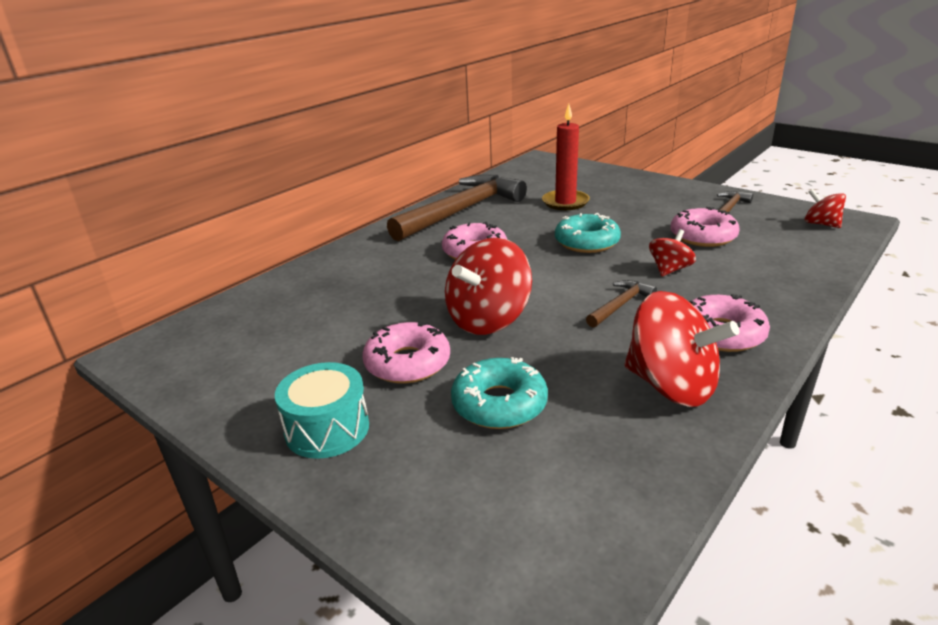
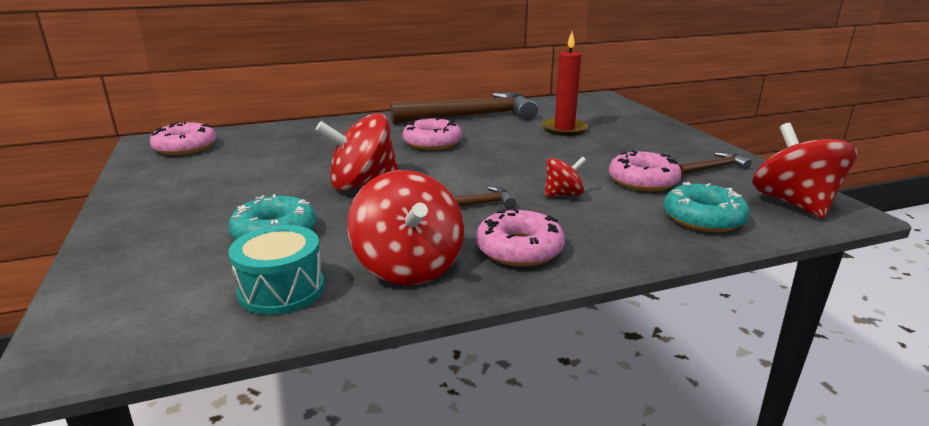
camera: 30 degrees right, 5 degrees down
(327, 429) = (163, 208): turquoise drum -> turquoise drum (281, 290)
(407, 363) = (267, 191): pink donut -> pink donut (185, 147)
(586, 242) = (529, 158): turquoise donut -> turquoise donut (703, 218)
(821, 224) = (794, 204): red spinning top -> red spinning top, size x1.85

